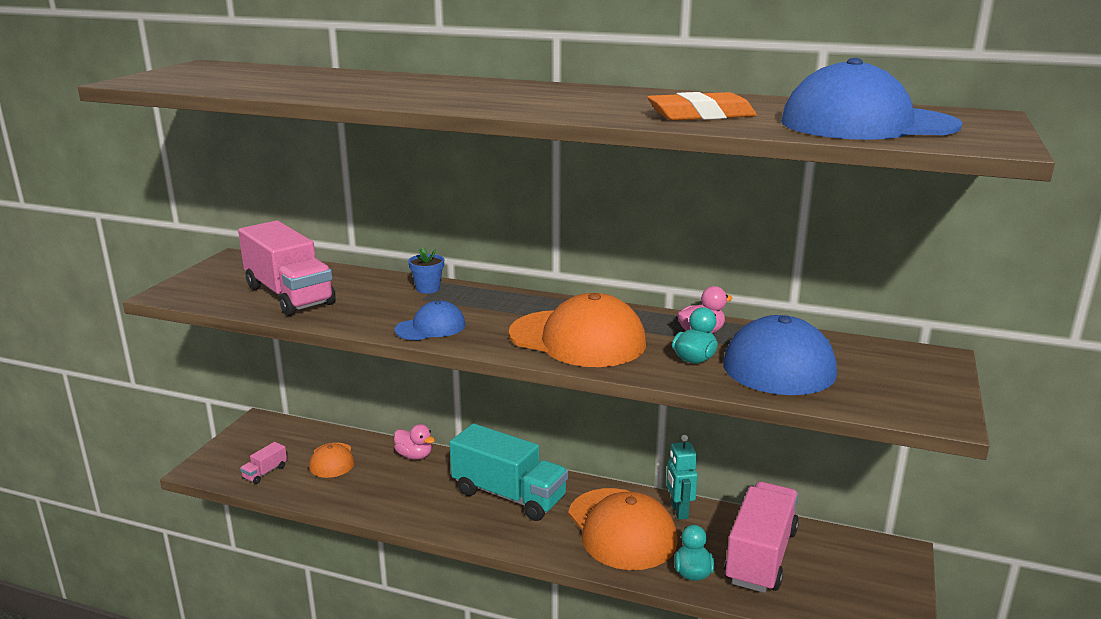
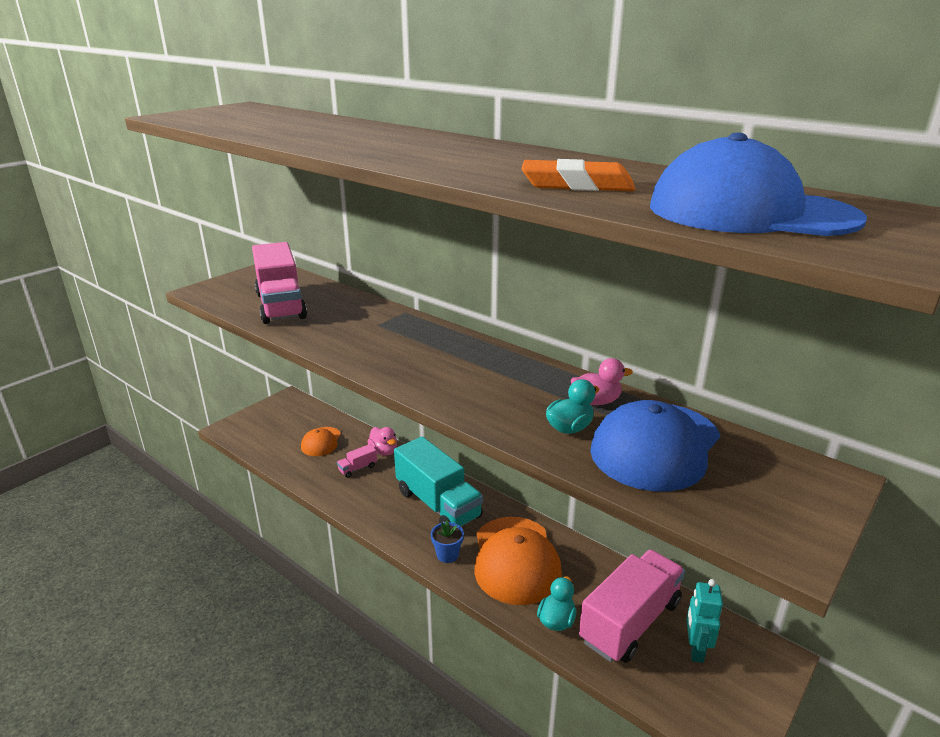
camera: 20 degrees right, 5 degrees up
(265, 472) = (269, 441): pink truck -> pink truck (357, 468)
(428, 289) = (389, 316): blue flower pot -> blue flower pot (447, 555)
(431, 327) = (363, 353): blue cap -> none
(577, 339) = (476, 386): orange cap -> none
(679, 511) = (576, 555): turquoise robot -> turquoise robot (695, 649)

